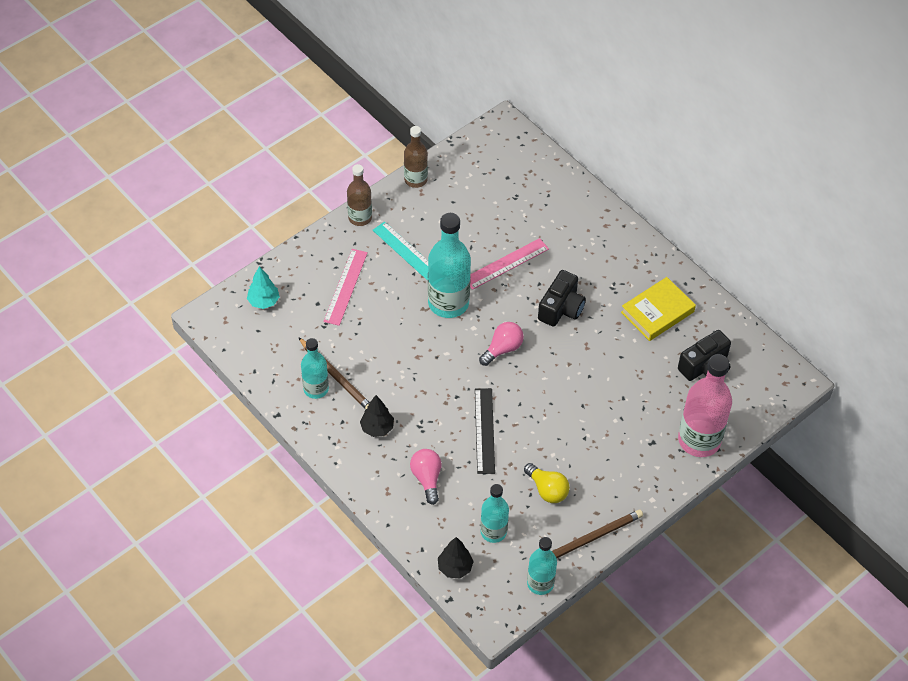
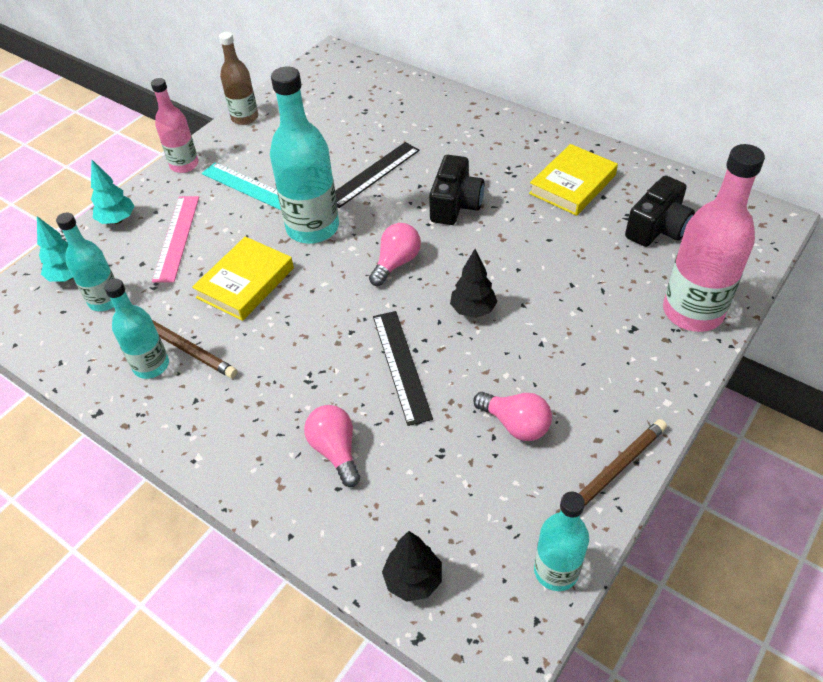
camera: 10 degrees left, 5 degrees down
(303, 259) = (117, 220): none -> turquoise tree
(360, 218) = (184, 165): brown bottle -> pink bottle
(377, 428) = (247, 397): black tree -> black tree (473, 310)
(390, 339) = (245, 283): none -> yellow book
(493, 531) = (456, 505): turquoise bottle -> turquoise bottle (105, 300)
(506, 264) = (373, 174): pink ruler -> black ruler
(547, 490) = (515, 424): yellow light bulb -> pink light bulb

